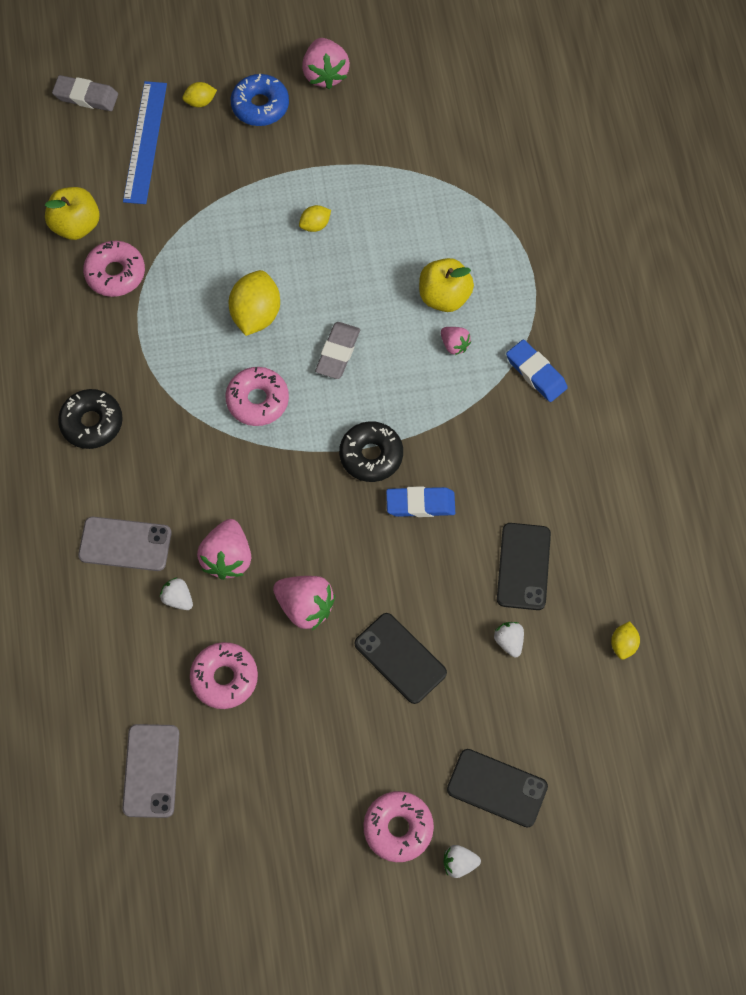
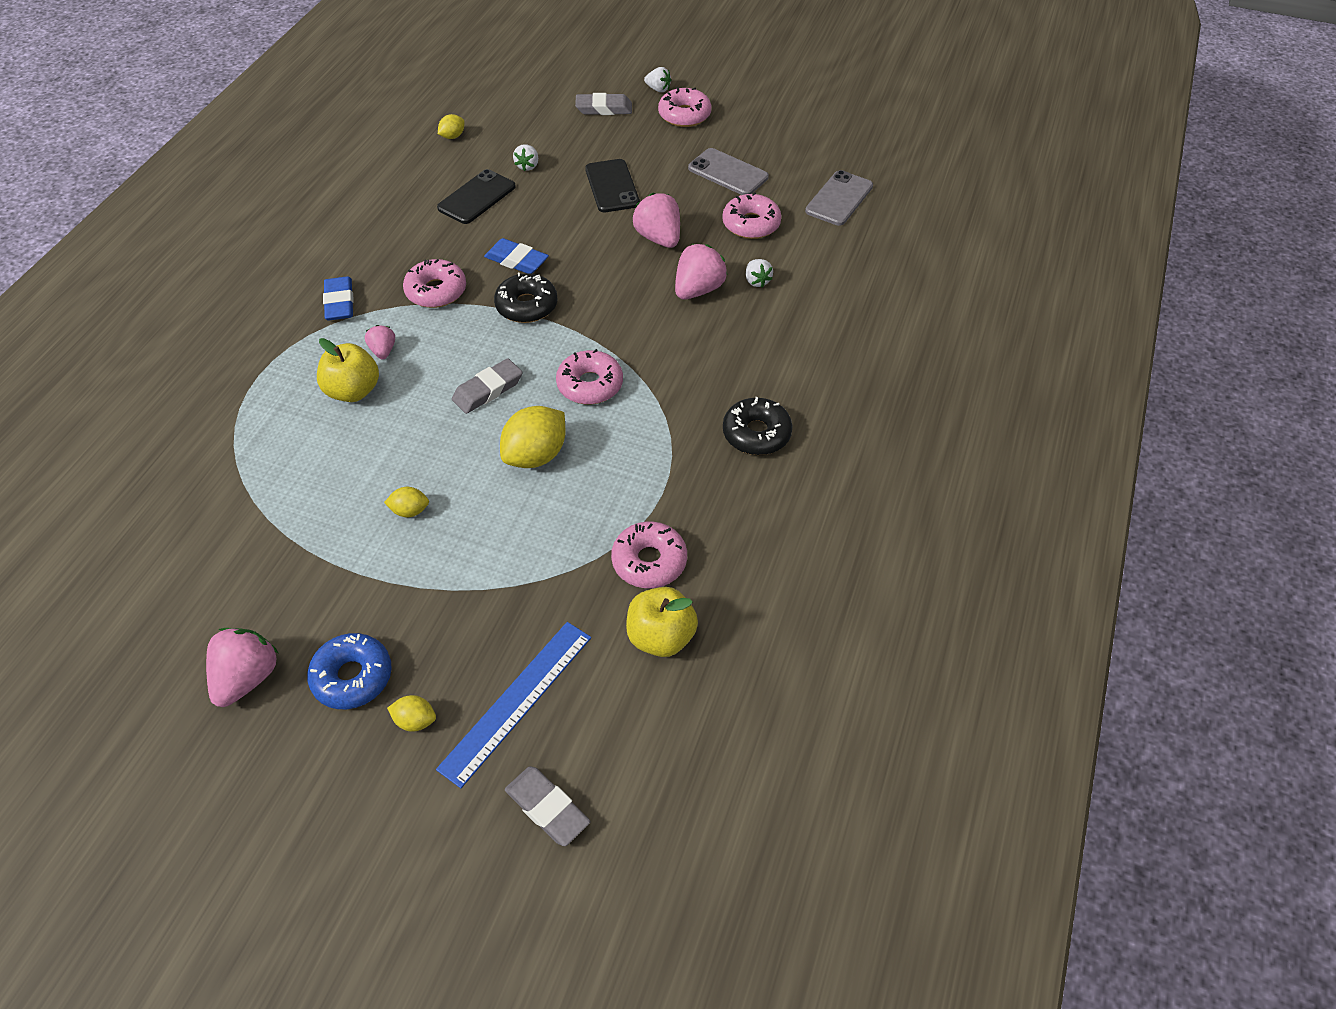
camera: 150 degrees left, 15 degrees down
(125, 544) = (779, 332): grey phone -> grey phone (728, 173)
(464, 429) = (436, 291): none -> pink donut
(497, 788) = (604, 108): black phone -> grey eraser

